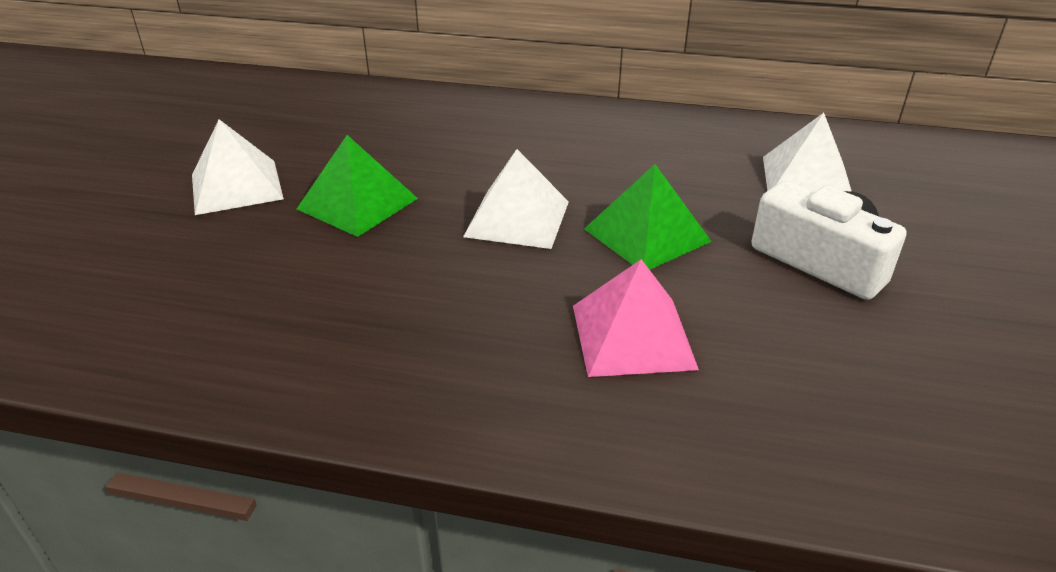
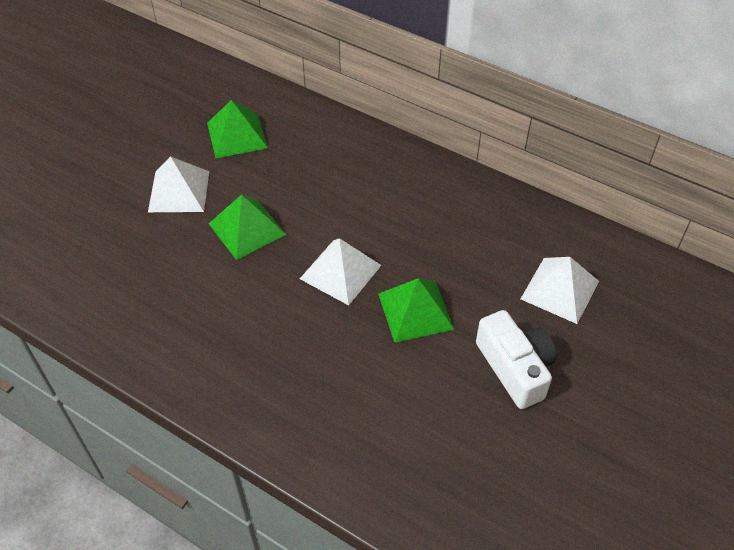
camera: 20 degrees right, 15 degrees up
(298, 124) = (237, 135): none -> green pyramid
(632, 336) = (360, 390): pink pyramid -> none

